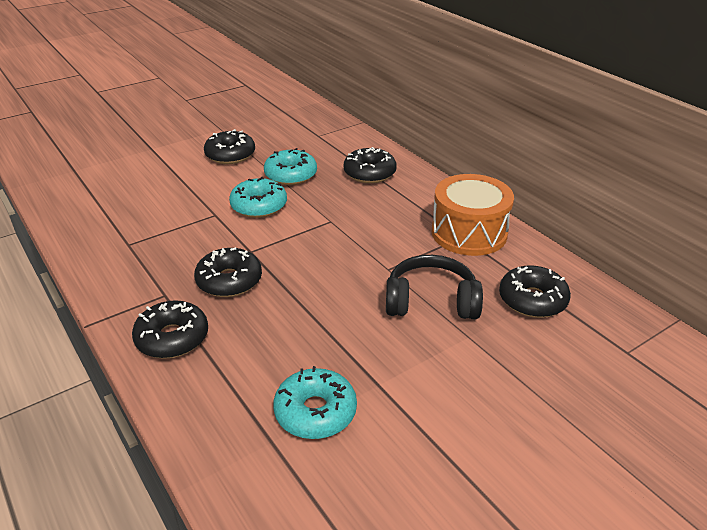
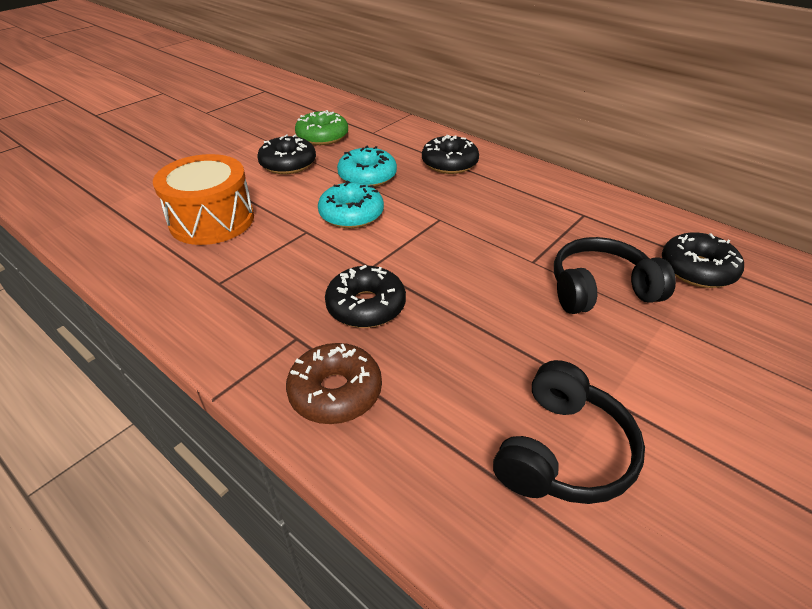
camera: 15 degrees left, 5 degrees up
(172, 338) = (335, 392): black donut -> brown donut
(272, 134) = (322, 136): none -> green donut
(315, 412) = (562, 451): turquoise donut -> black headphones
(469, 233) = (588, 210): orange drum -> orange drum (212, 220)

